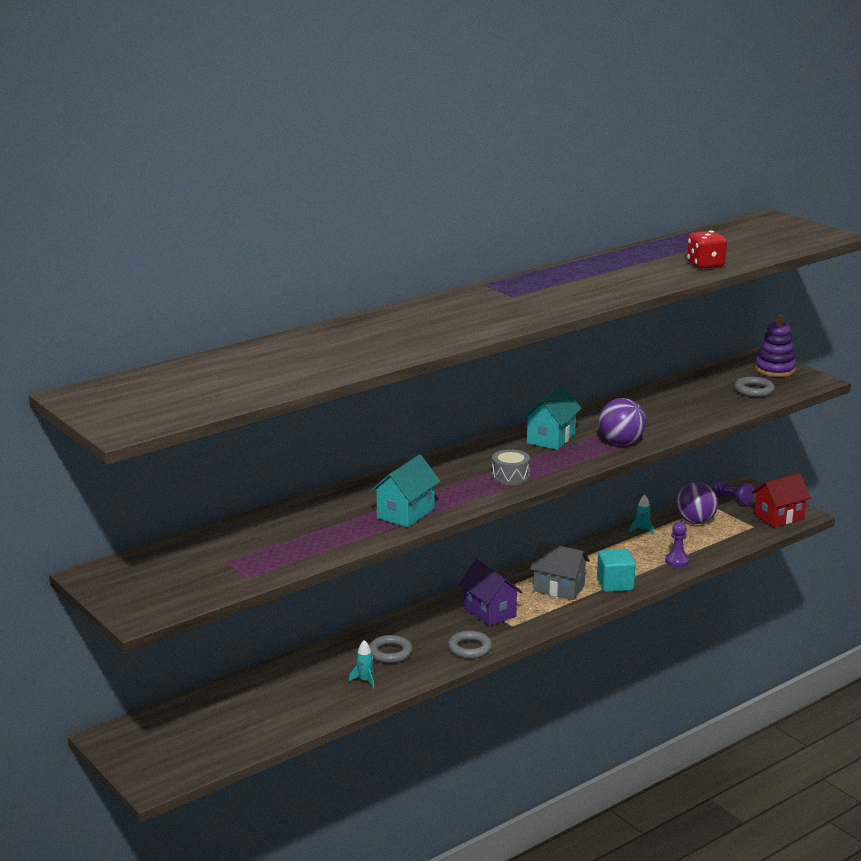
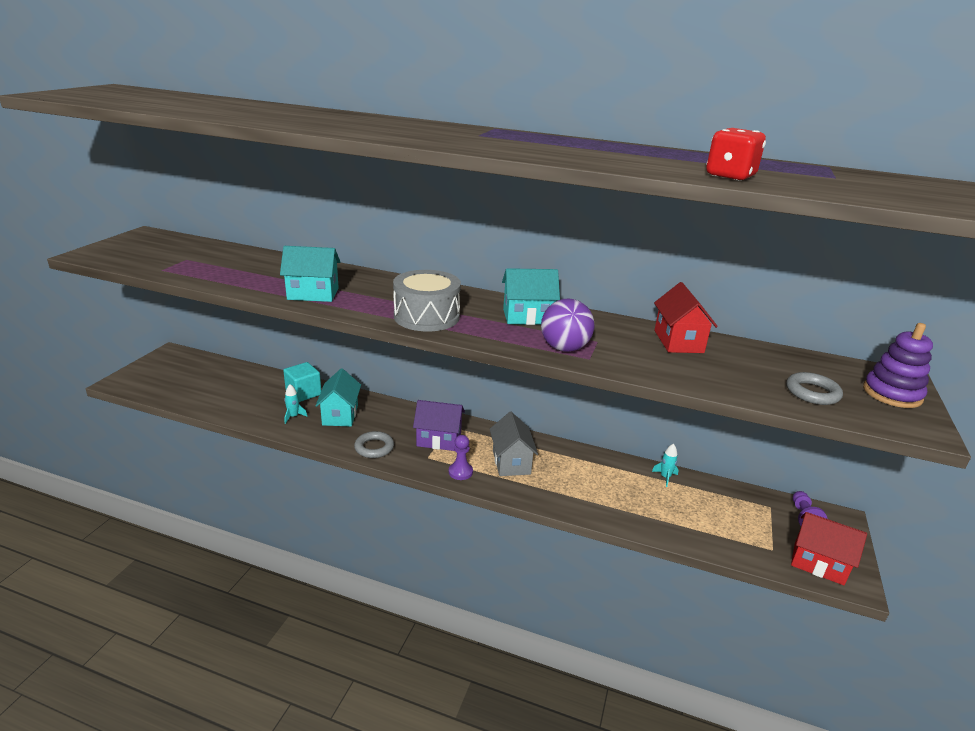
camera: 55 degrees right, 5 degrees up
(390, 653) = (340, 415): grey ring -> turquoise house
(489, 612) = (439, 440): purple house -> purple house turned 75 degrees clockwise
(510, 476) = (426, 316): grey drum -> grey drum, size x1.75
(615, 584) = (551, 491): turquoise cube -> turquoise cube (303, 393)
(647, 401) = (678, 341): none -> red house
(677, 561) = (637, 516): purple pawn -> purple pawn (460, 472)
(695, 521) = (725, 505): purple ball -> none

